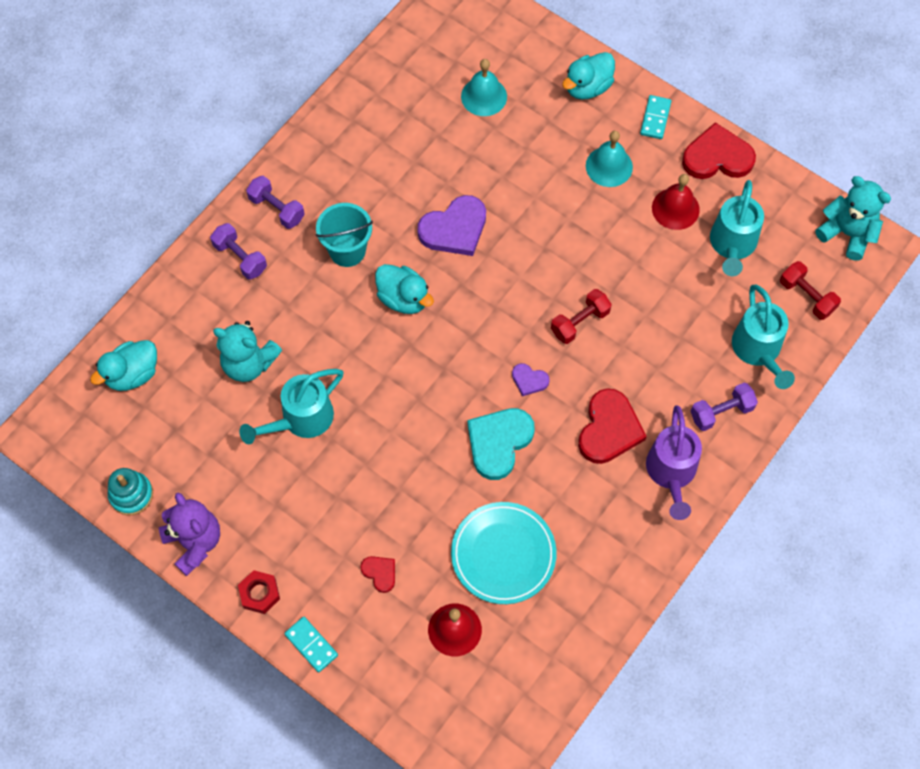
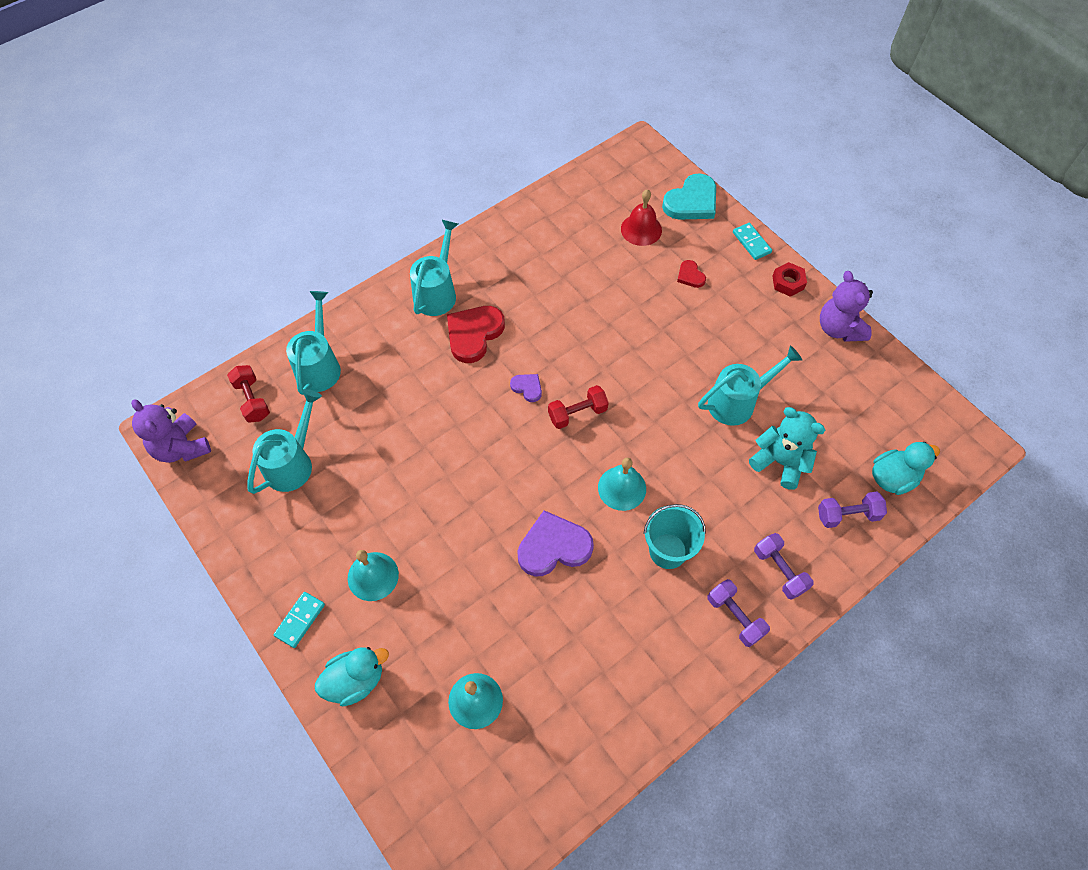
camera: 165 degrees left, 5 degrees down
(131, 494) = (893, 375): turquoise stacking toy -> none
(403, 298) = (622, 488): turquoise duck -> turquoise bell
(499, 442) = (569, 345): turquoise heart -> turquoise heart (691, 201)
(503, 554) = (590, 267): turquoise plate -> none
(580, 322) = (464, 426): red dumbbell -> red dumbbell (577, 413)
(671, 473) = (437, 292): purple watering can -> turquoise watering can
(675, 208) = (327, 513): red bell -> none
(717, 157) = (259, 557): red heart -> none
(721, 412) = (375, 326): purple dumbbell -> purple dumbbell (847, 515)
(847, 233) = (181, 447): turquoise teddy bear -> purple teddy bear

